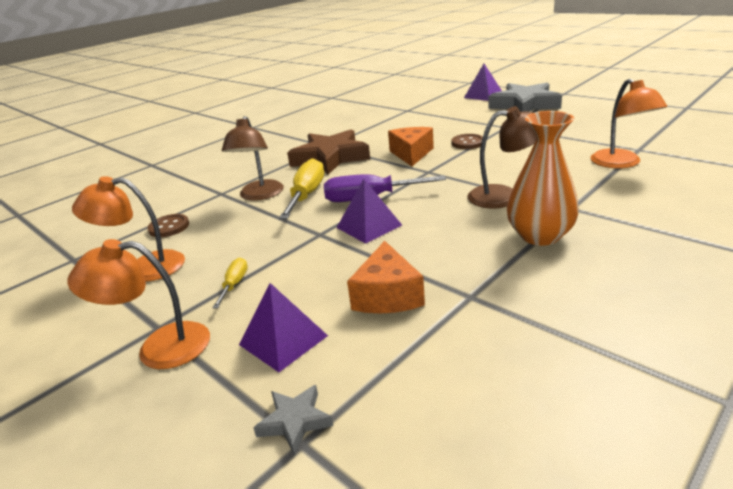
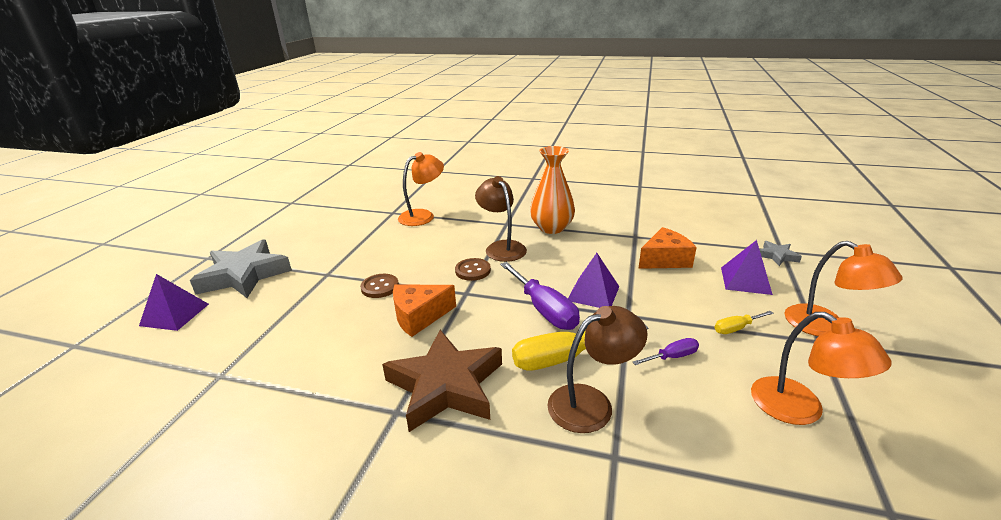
camera: 120 degrees left, 0 degrees up
(169, 227) = (731, 453): brown button -> brown button (473, 270)
(252, 237) = (672, 357): none -> purple screwdriver

